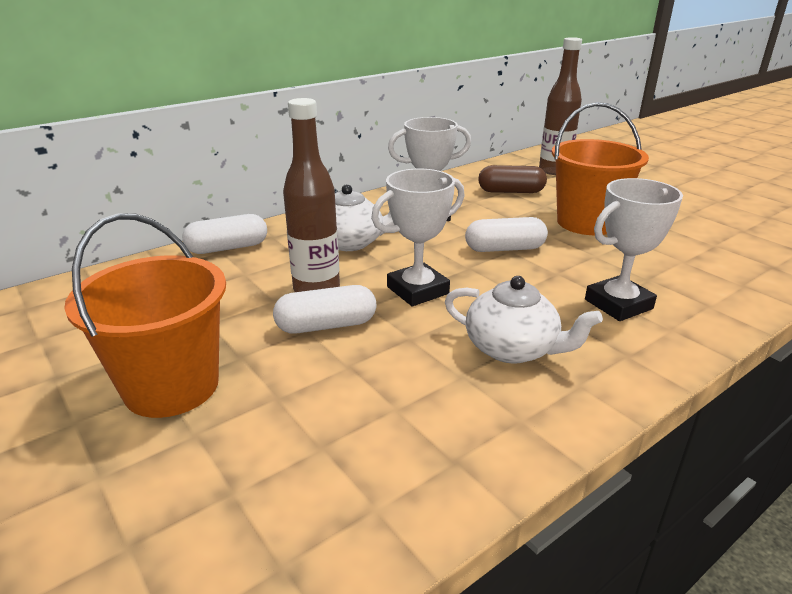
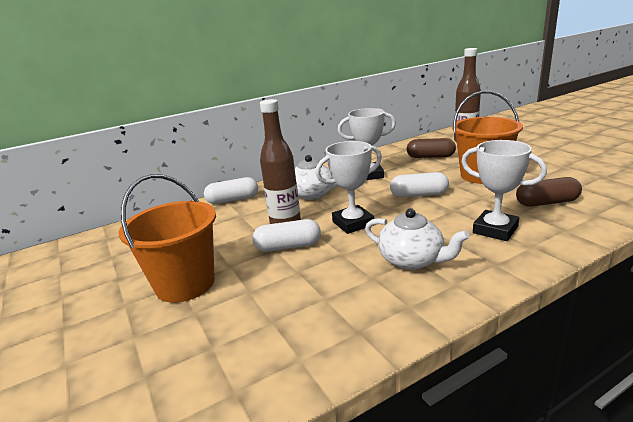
camera: 10 degrees right, 5 degrees down
(618, 304) = (495, 230): white trophy -> white trophy turned 60 degrees clockwise
(678, 266) = (546, 203): none -> brown capsule

